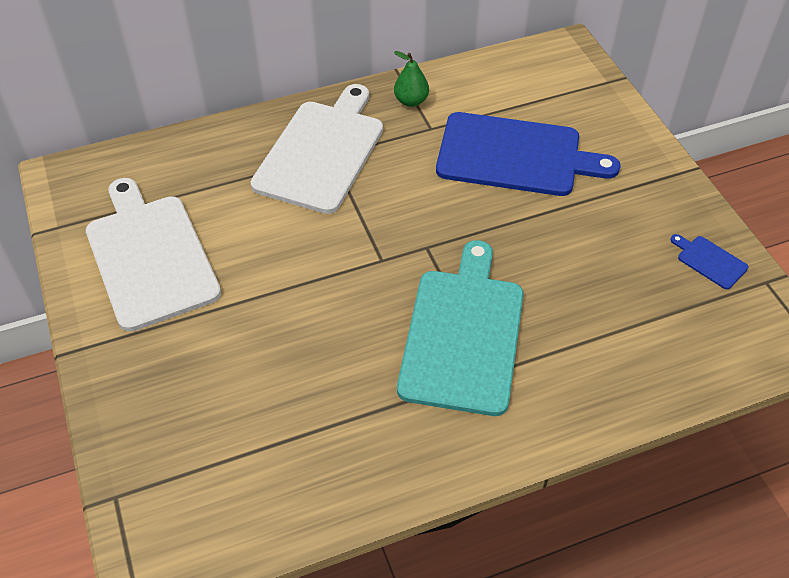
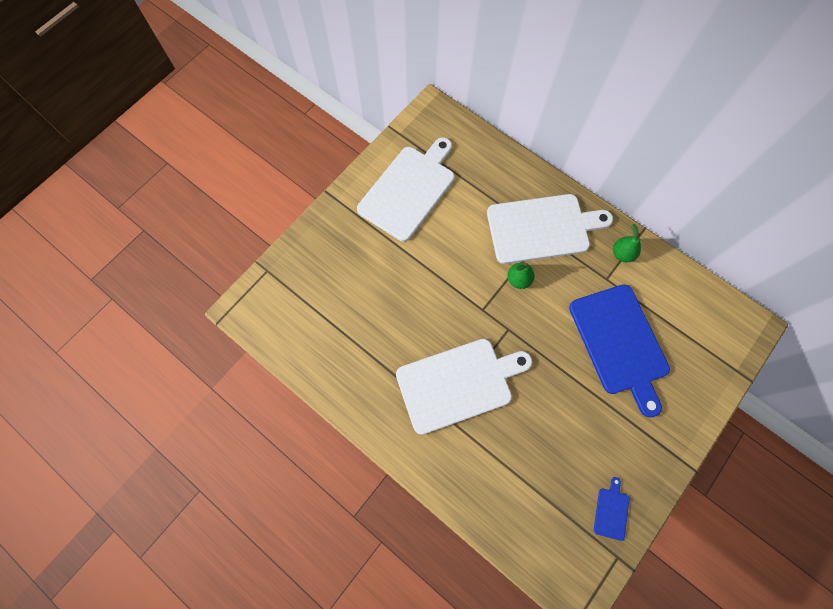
camera: 60 degrees right, 20 degrees up
(369, 206) = (518, 279): none -> green pear
(463, 334) = (458, 384): turquoise cutting board -> white cutting board

